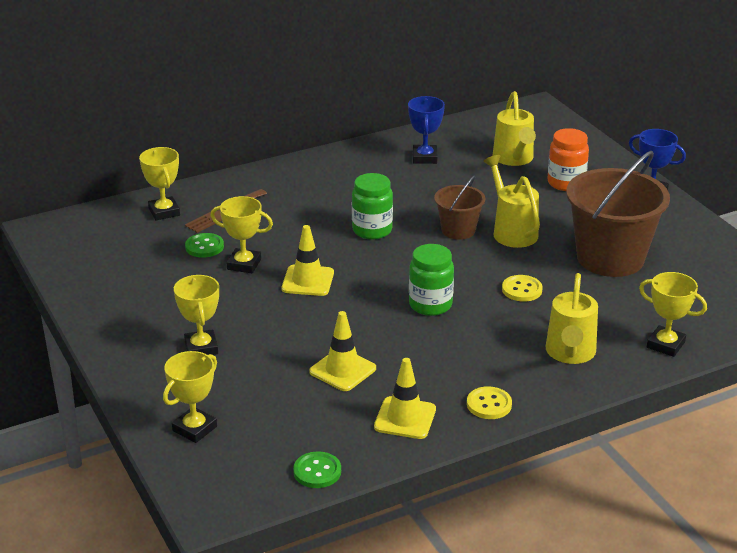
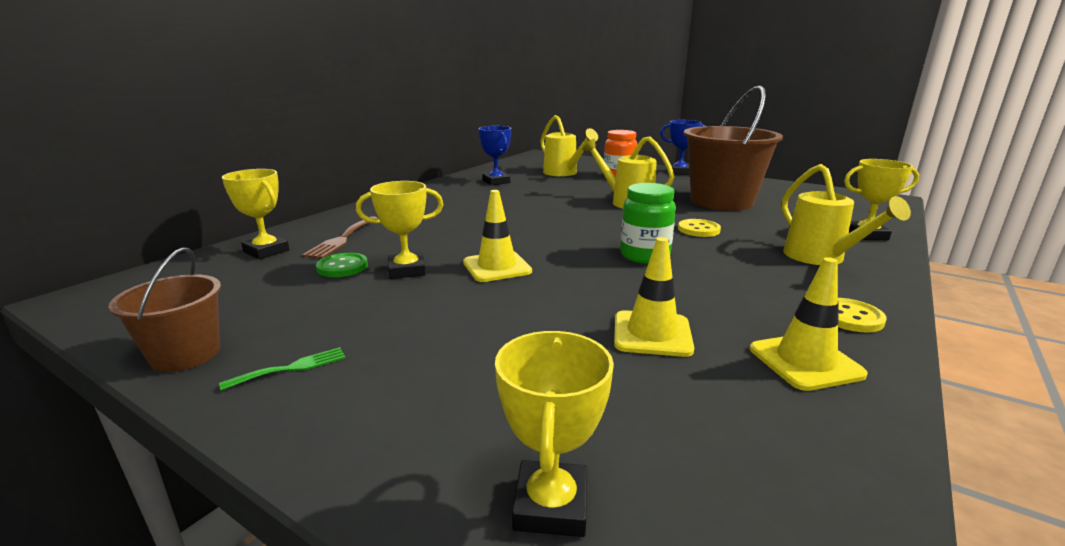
camera: 30 degrees left, 10 degrees down
(131, 323) = (291, 368): none -> green fork
(201, 348) = (434, 367): yellow trophy -> none
(317, 471) = (843, 493): green button -> none
(372, 230) = (511, 222): green jar -> none
(458, 230) = (585, 209): brown bucket -> brown bucket (185, 354)

